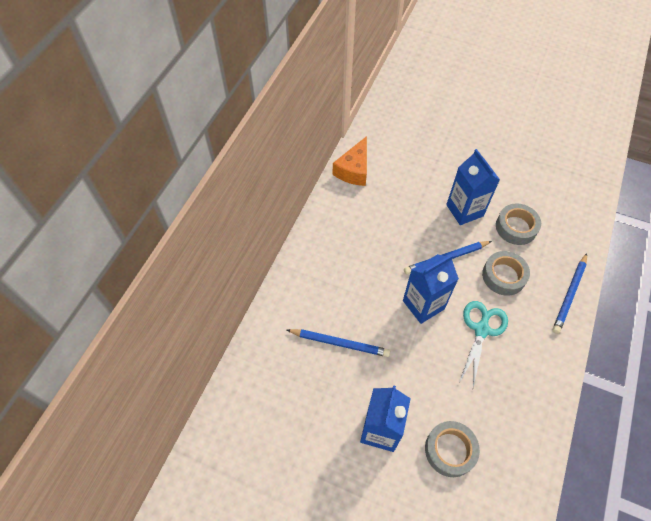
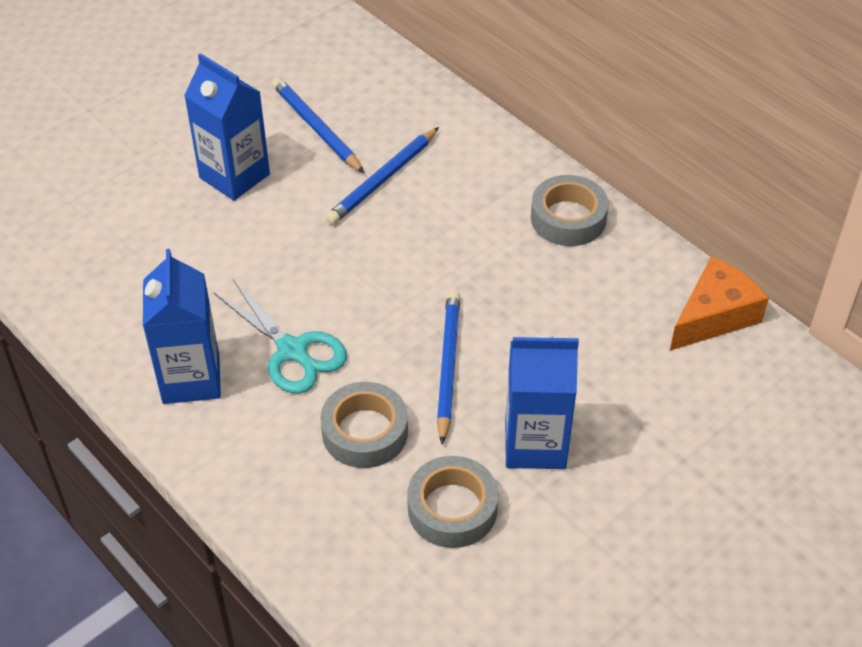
camera: 115 degrees right, 10 degrees down
(354, 170) = (714, 316): orange cheese -> orange cheese turned 90 degrees clockwise
(423, 305) = (382, 297): blue carton -> blue carton (191, 379)
(450, 450) = (156, 233): grey tape -> grey tape (568, 218)
(569, 294) = (268, 512): blue pencil -> blue pencil (316, 128)

